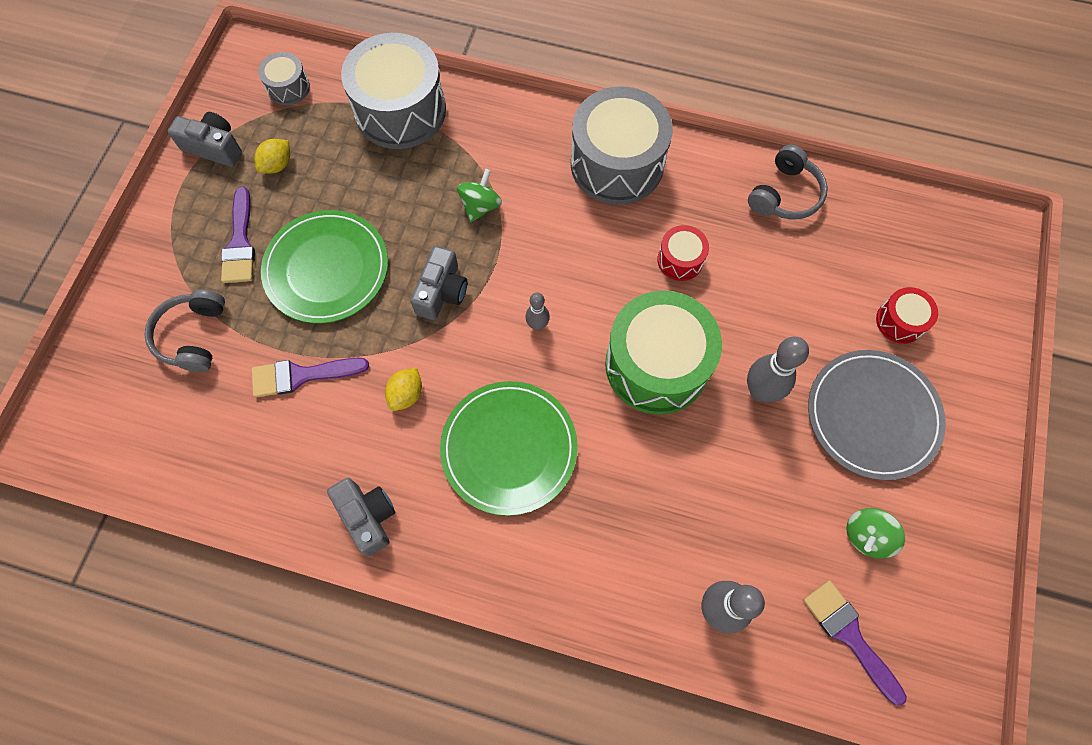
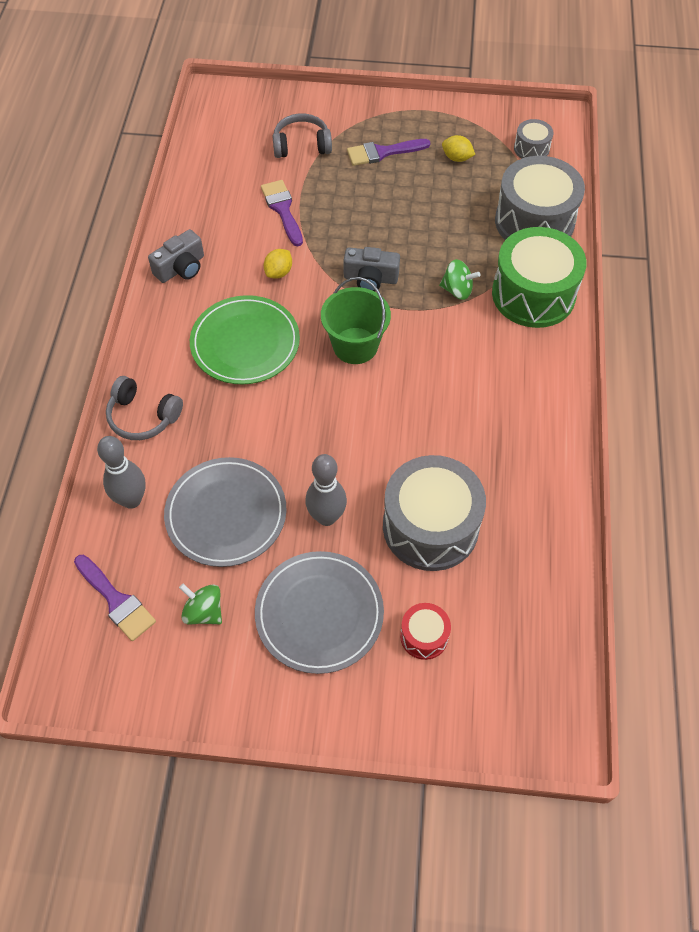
camera: 80 degrees right, 10 degrees down
(214, 147) = (461, 119): grey camera -> none
(326, 269) = (373, 205): green plate -> none
(406, 394) = (278, 272): yellow lemon -> yellow lemon turned 75 degrees counterclockwise
(537, 325) = (355, 346): grey bowling pin -> green bucket
(617, 164) = (531, 381): grey drum -> grey drum (430, 526)
(656, 365) = (336, 434): green drum -> green drum (533, 294)
(680, 260) = (444, 442): red drum -> none
(747, 498) = (226, 514): none -> grey plate
(785, 194) = (541, 524): grey headphones -> grey headphones (143, 416)
(849, 635) = (116, 601): purple brush -> purple brush turned 90 degrees clockwise

